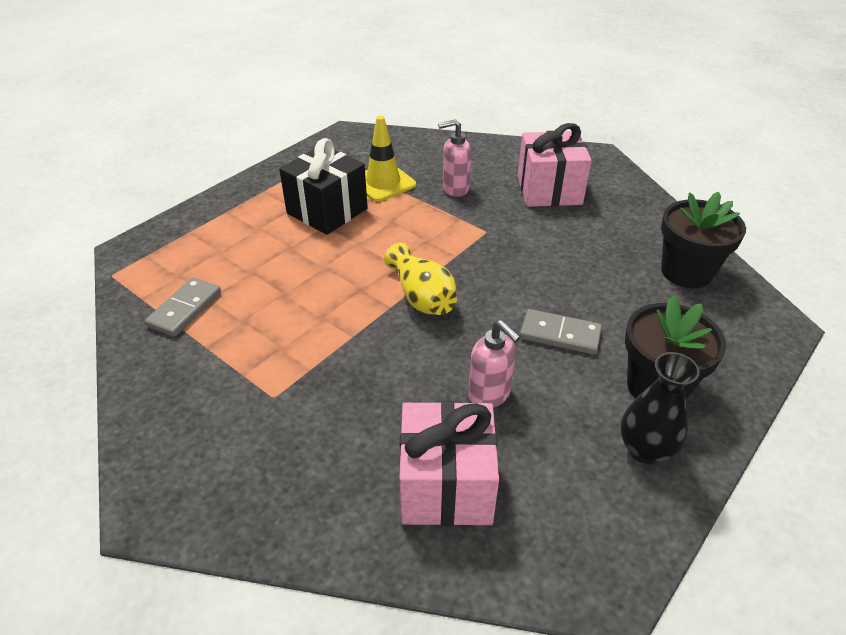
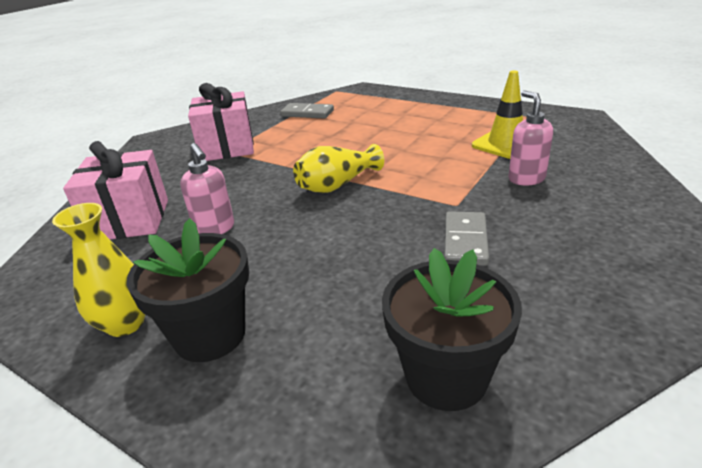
camera: 85 degrees right, 10 degrees down
(327, 211) = (442, 131): black gift -> none
(489, 395) = (215, 229): pink soap dispenser -> pink soap dispenser turned 75 degrees counterclockwise
(549, 190) = (578, 238): pink gift -> pink gift (227, 147)
(560, 334) = (293, 262): grey domino -> grey domino (465, 241)
(645, 450) = (125, 324): black vase -> yellow vase

